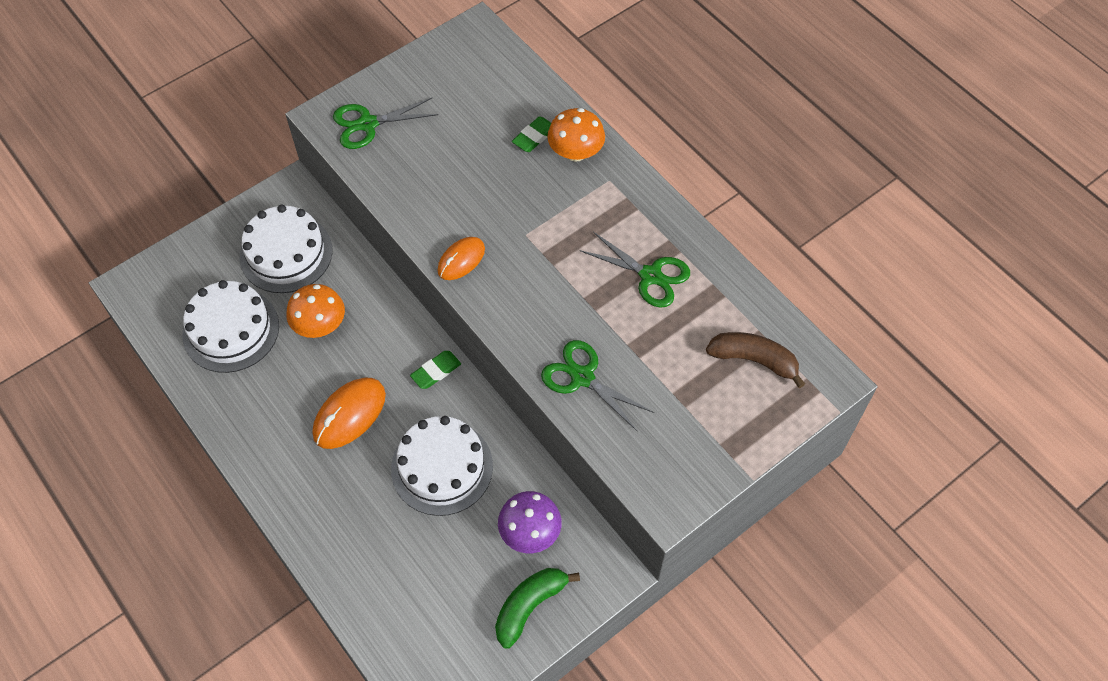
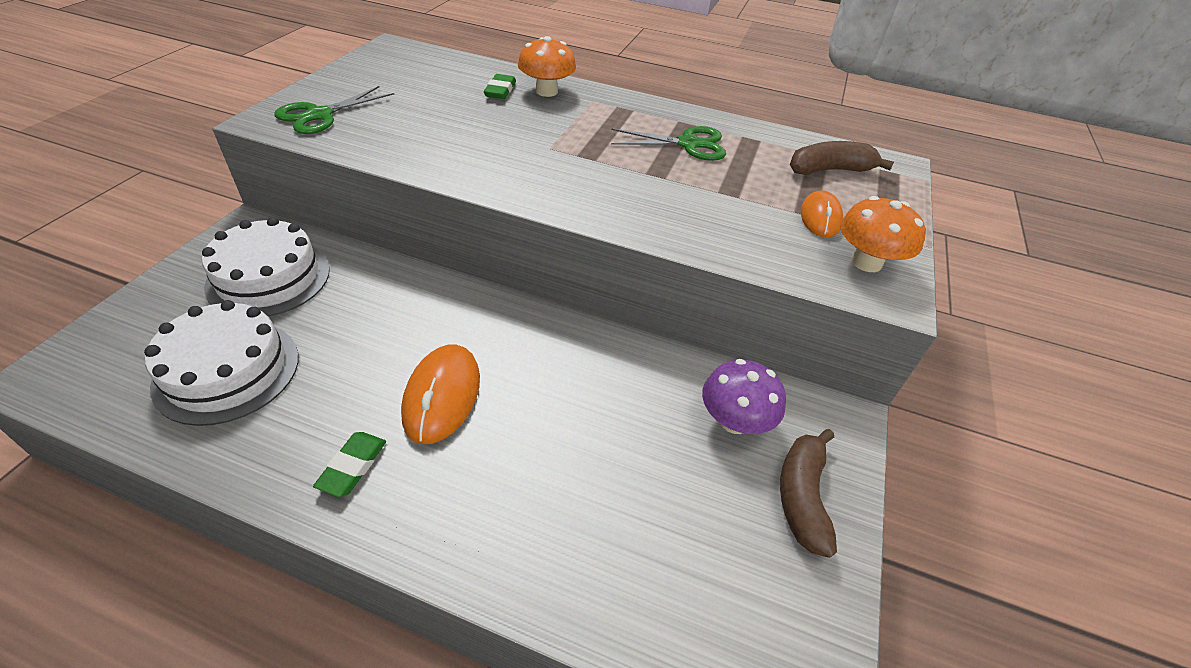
camera: 35 degrees left, 15 degrees down
(320, 325) = (350, 325): orange mushroom -> orange mushroom (866, 262)
(436, 371) = (516, 318): green eraser -> green eraser (352, 466)
(442, 467) = (590, 402): white cake -> none
(461, 260) = (500, 179): orange mouse -> orange mouse (820, 217)
(529, 606) = (802, 497): green banana -> brown banana
(582, 377) = (705, 226): green scissors -> none

